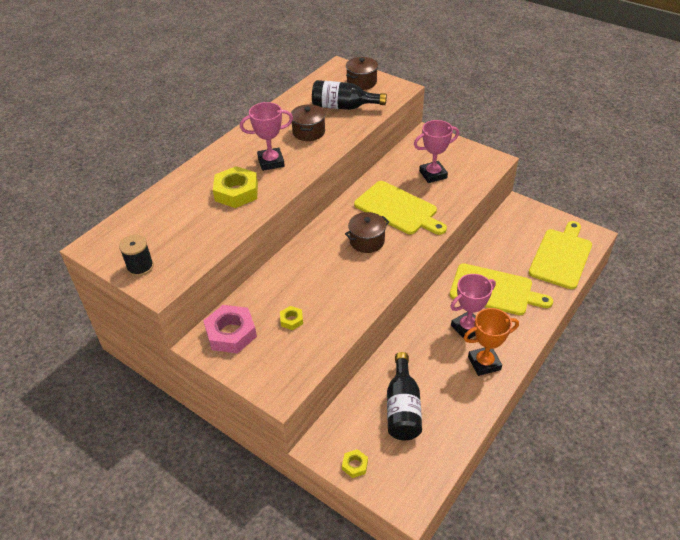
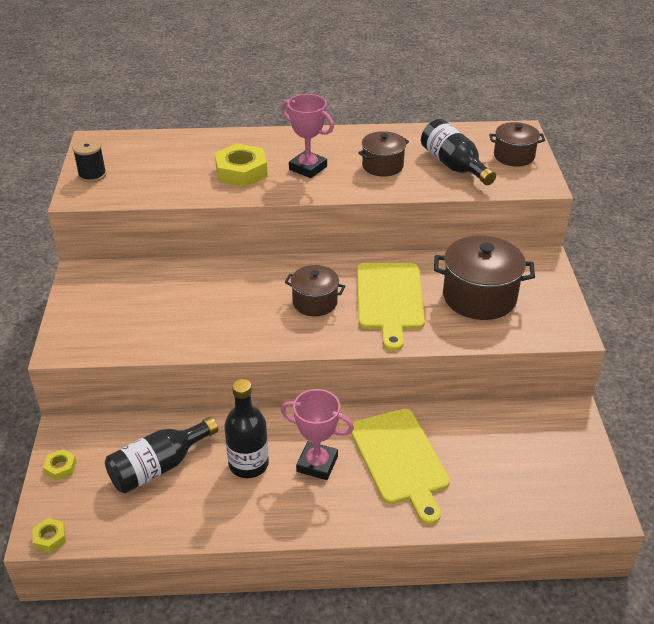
camera: 50 degrees right, 5 degrees down
(231, 333) = (106, 283): pink nut -> none
(291, 320) = (156, 309): yellow nut -> yellow nut (50, 538)
(433, 174) = (479, 297): pink trophy -> brown pot
(440, 360) = (248, 464): none -> black bottle
(484, 363) = (278, 503): orange trophy -> none
(561, 256) = (527, 496): yellow cutting board -> none

